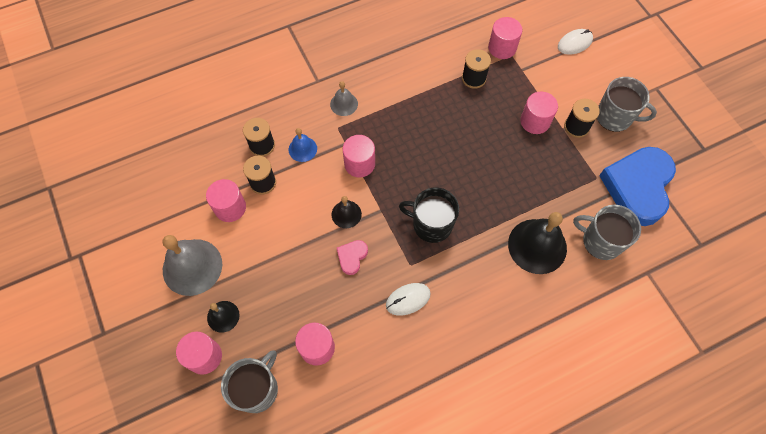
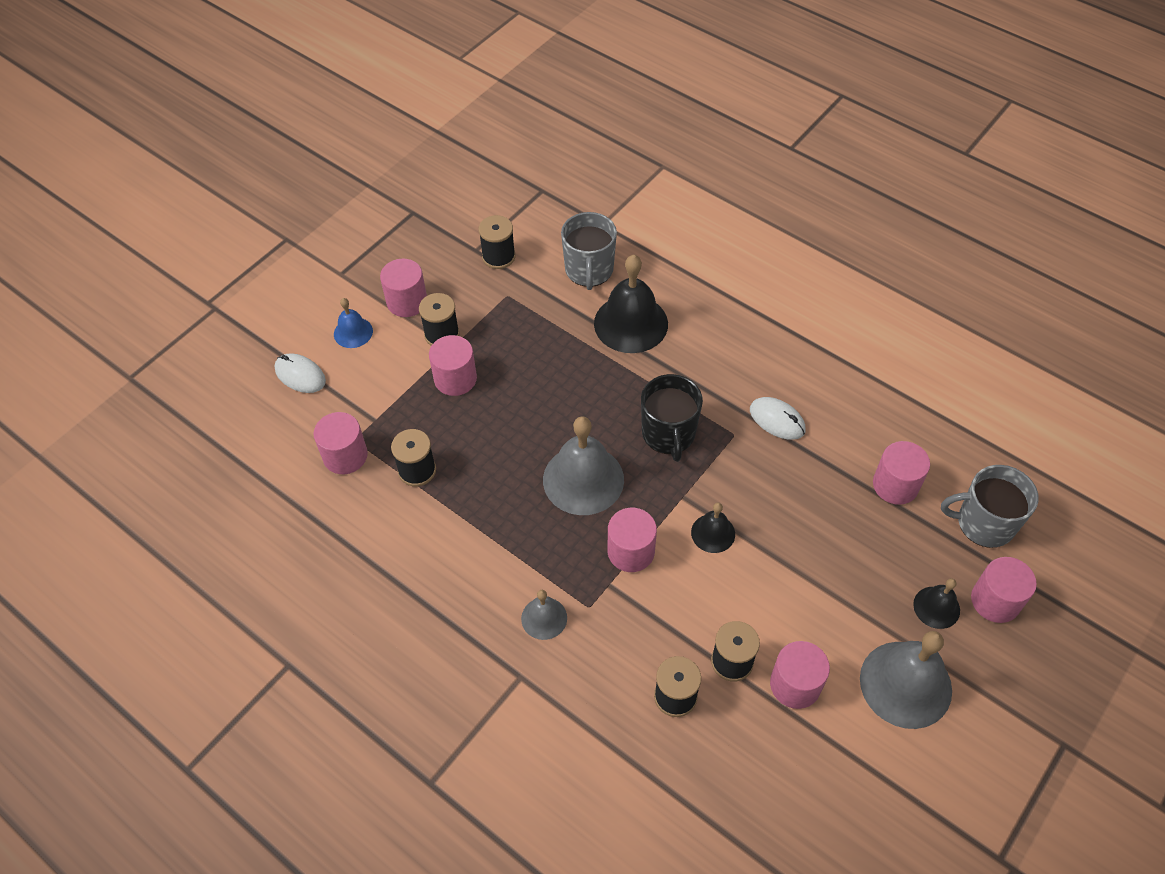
camera: 115 degrees left, 10 degrees down
(302, 149) = (649, 636): blue bell -> blue bell (353, 332)
(352, 257) = (765, 500): pink heart -> none
(422, 160) = (583, 479): none -> grey bell
(615, 117) = (407, 301): grey mug -> pink cylinder
(637, 187) = (498, 256): blue heart -> black spool

